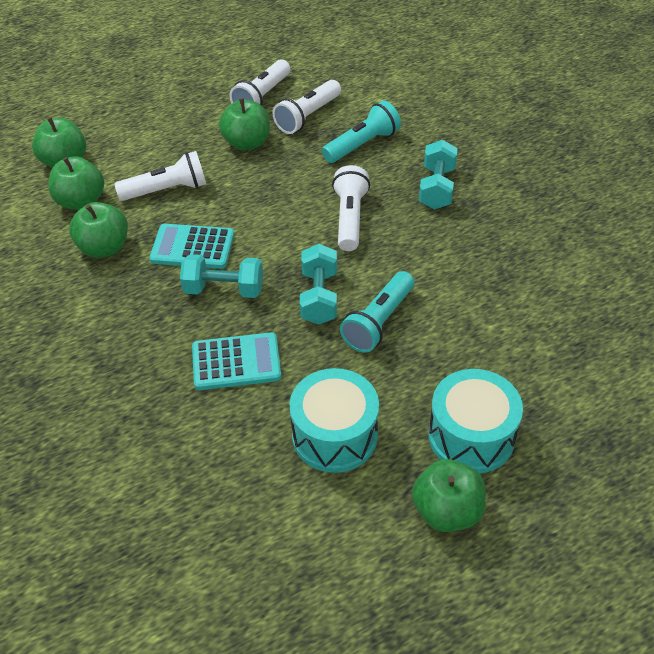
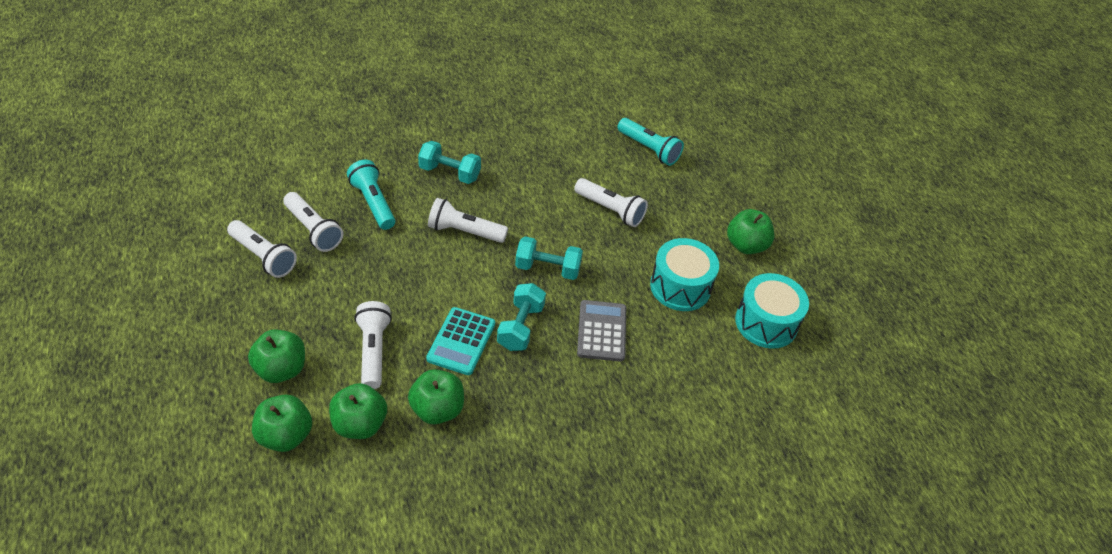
camera: 85 degrees left, 0 degrees up
(236, 362) = (601, 331): turquoise calculator -> grey calculator
(247, 143) = (331, 280): green apple -> green apple (281, 369)
(379, 322) = (583, 240): turquoise flashlight -> turquoise flashlight (649, 149)
(446, 342) = (611, 210): none -> white flashlight
(471, 436) = (692, 219): turquoise drum -> turquoise drum (766, 323)

